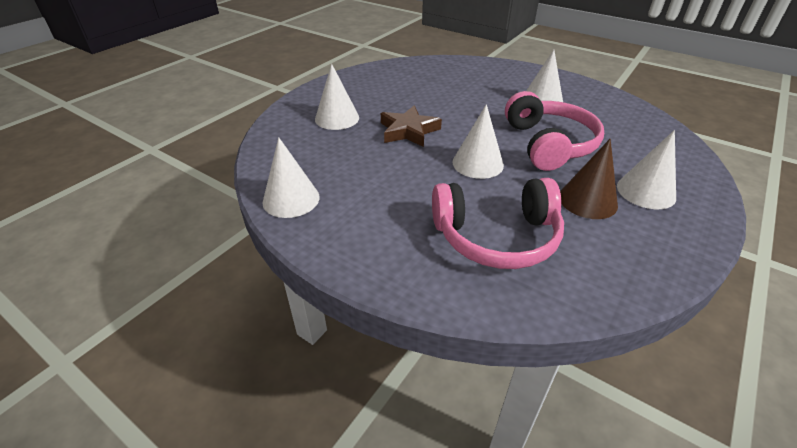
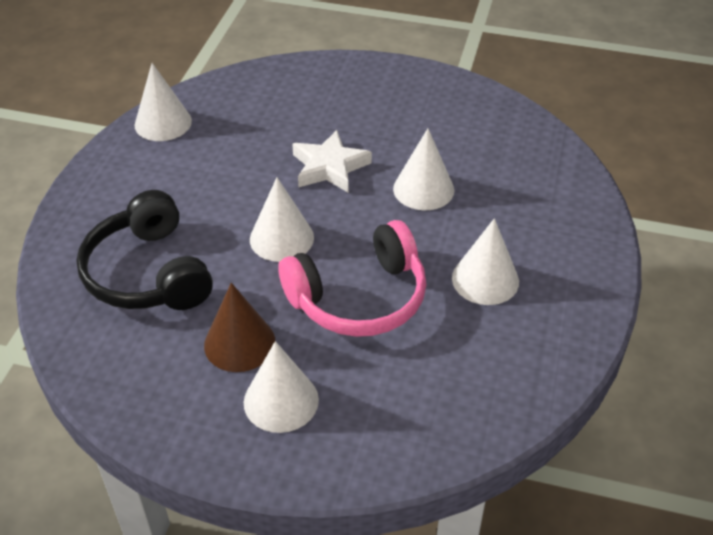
camera: 70 degrees right, 5 degrees up
(337, 118) = (330, 105): white cone -> white cone (423, 189)
(408, 131) = (329, 167): brown star -> white star
(496, 237) = (148, 273): pink headphones -> black headphones

